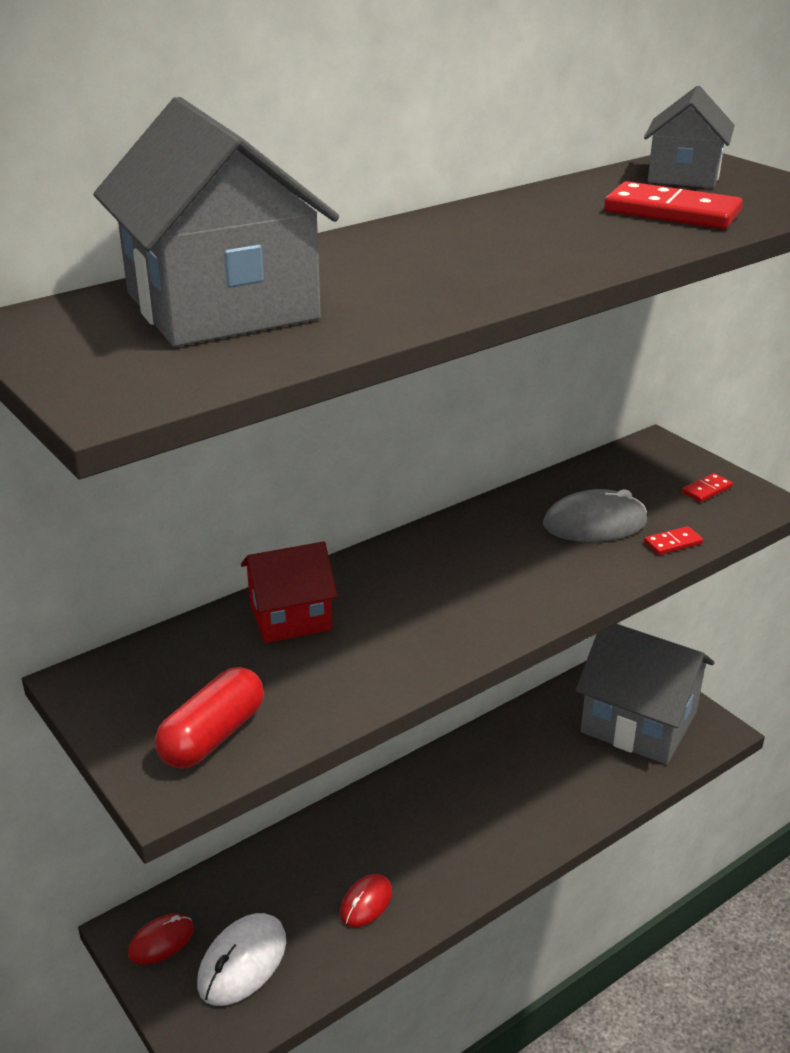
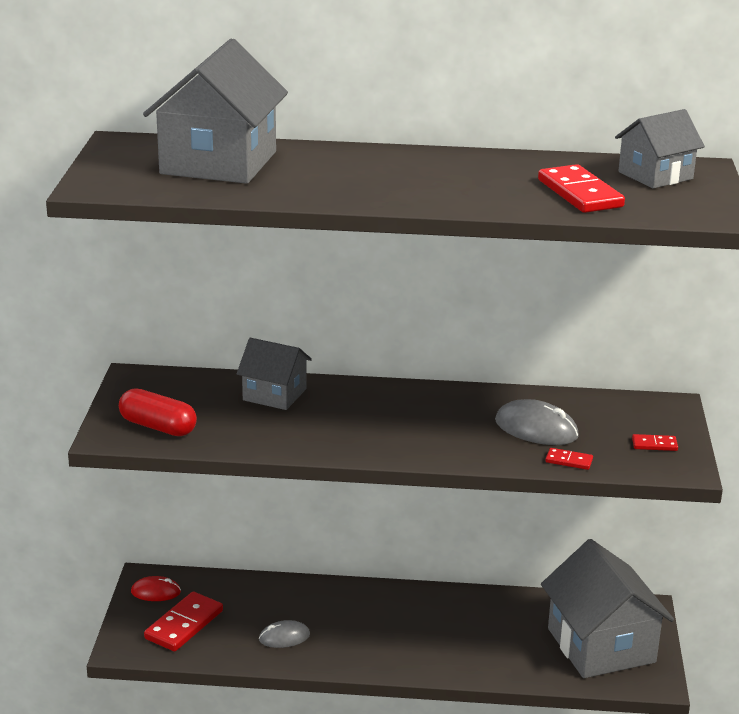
camera: 40 degrees right, 5 degrees down
(213, 736) = (158, 427): red capsule -> red capsule turned 45 degrees clockwise
(242, 962) = (184, 625): white mouse -> red domino
(290, 617) = (274, 394): red house -> grey house
(366, 903) = (284, 637): red mouse -> grey mouse

